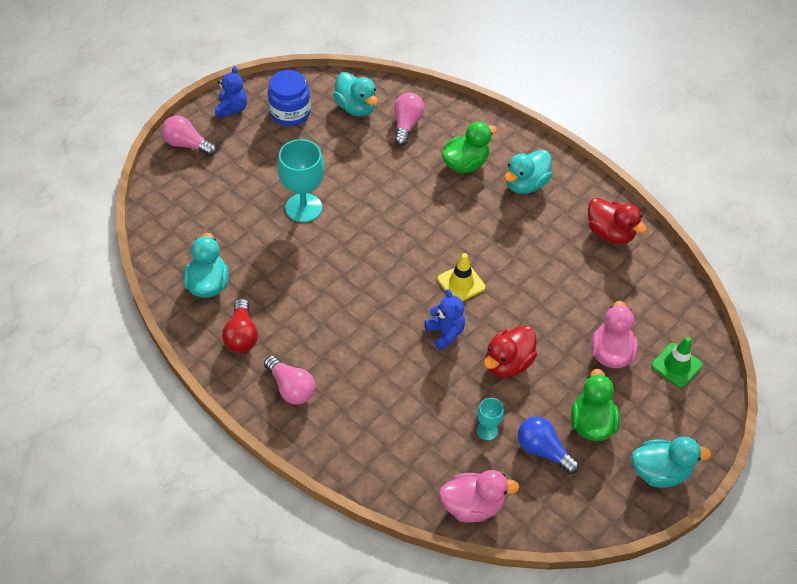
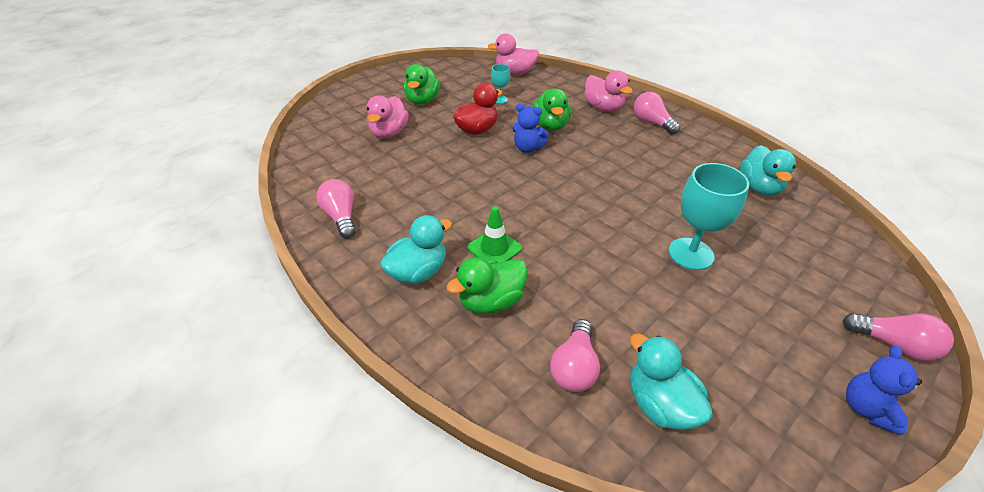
camera: 175 degrees left, 10 degrees down
(241, 335) = (707, 152): red light bulb -> none
(290, 113) = (766, 397): blue jar -> none
(348, 418) = (603, 107): none -> pink duck
(419, 376) = (550, 125): none -> green duck
(445, 333) = (527, 148): blue teddy bear -> blue teddy bear turned 45 degrees counterclockwise
(461, 283) = (510, 180): yellow traffic cone -> none
(543, 450) = (462, 90): blue light bulb -> none
(610, 233) = (341, 217): red duck -> pink light bulb
(660, 472) = (385, 80): turquoise duck -> none
(676, 365) = (339, 125): green traffic cone -> green traffic cone (494, 248)

